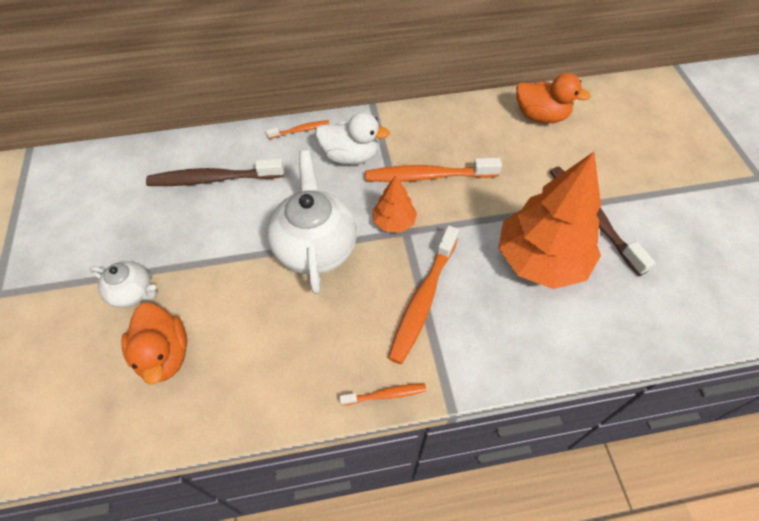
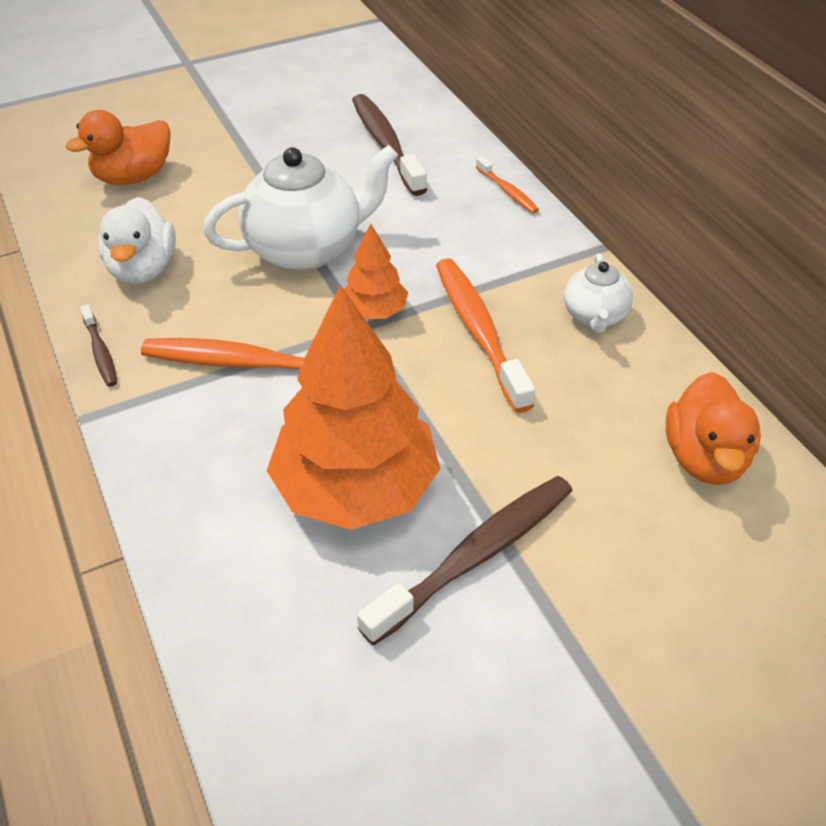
camera: 75 degrees right, 10 degrees down
(133, 293) = (206, 136): white teapot -> white teapot (595, 316)
(350, 156) = (482, 246): white duck -> white duck (143, 269)
(385, 395) = (100, 352): orange toothbrush -> brown toothbrush

